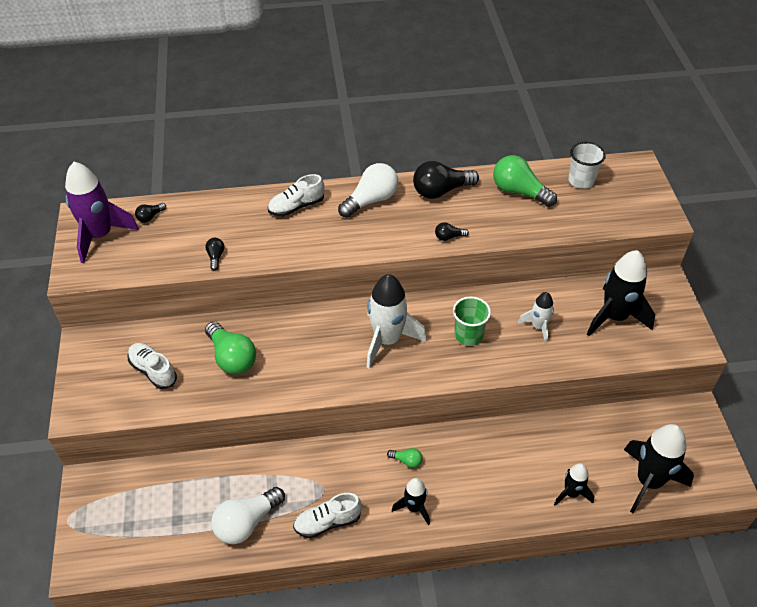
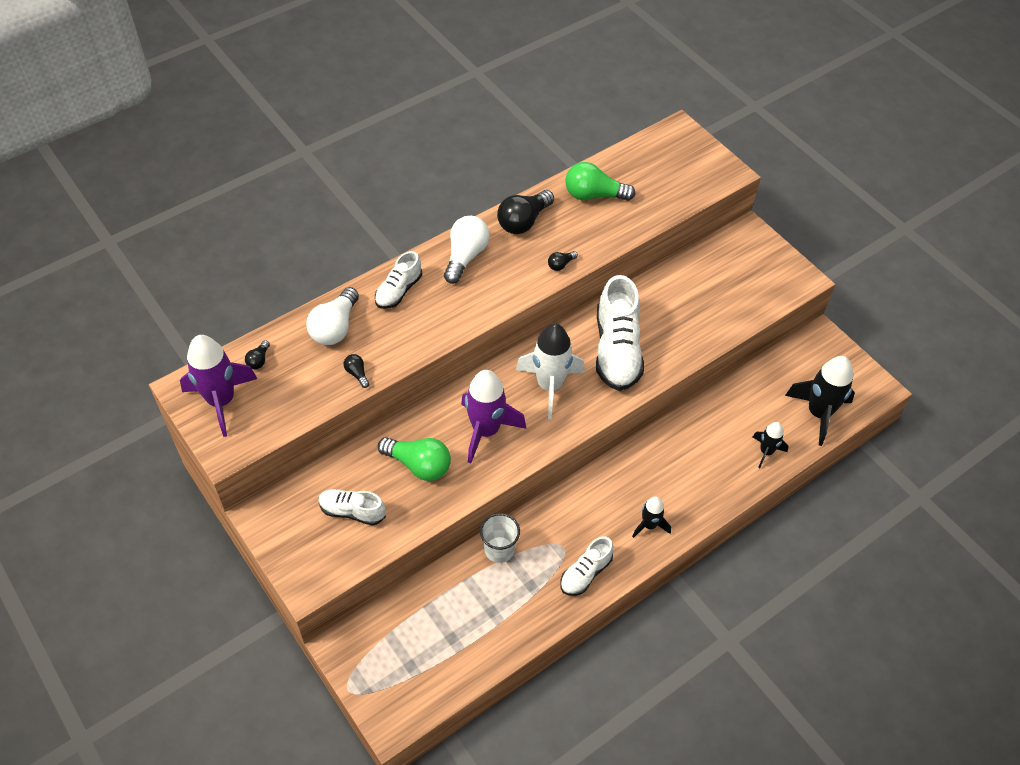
camera: 30 degrees left, 5 degrees up
(246, 523) = (516, 609): white light bulb -> white light bulb (335, 327)
(306, 354) = (486, 430): none -> purple rocket
(406, 461) = (617, 488): green light bulb -> none
(468, 335) = (617, 350): green cup -> white shoe
(538, 327) = (670, 317): white rocket -> none
(581, 180) = (640, 163): white cup -> white cup (499, 549)
(614, 317) = (727, 281): black rocket -> none

